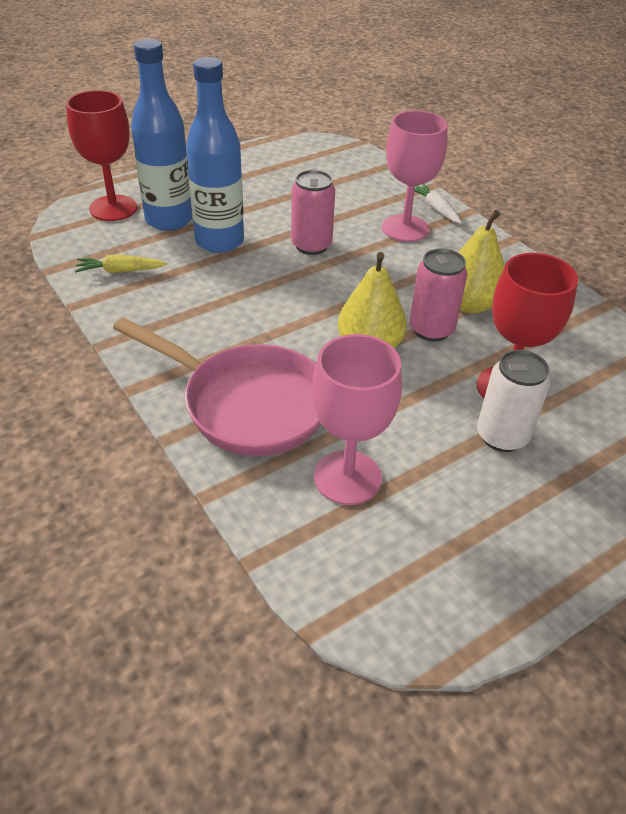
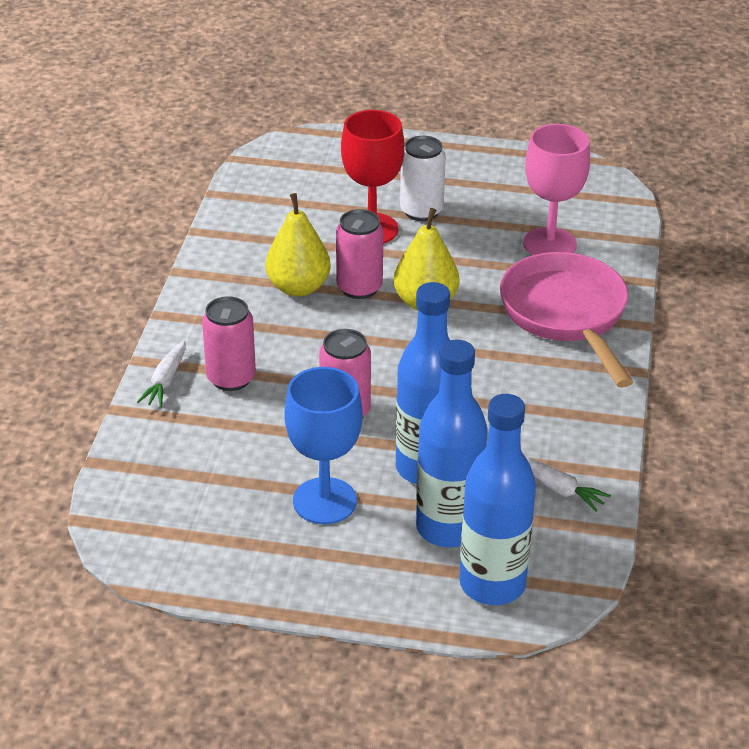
camera: 135 degrees left, 5 degrees down
(113, 208) = (492, 584): red goblet -> blue bottle
(120, 271) = (559, 489): yellow carrot -> white carrot
(255, 200) = (324, 501): none -> blue goblet
(405, 228) = (231, 378): pink goblet -> pink can

